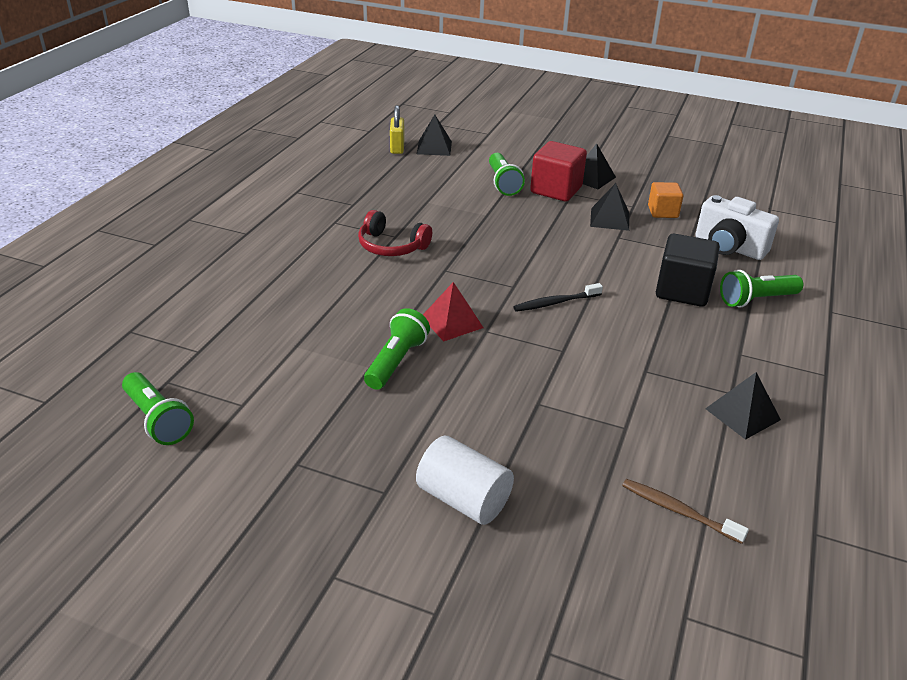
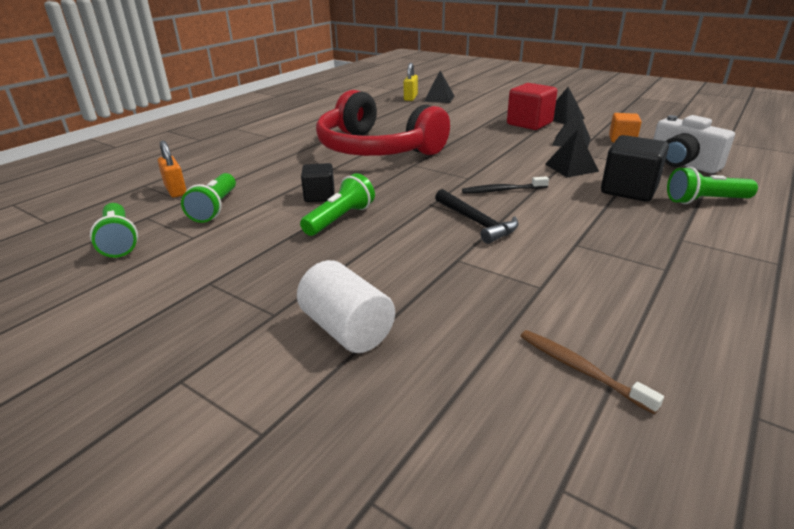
camera: 15 degrees right, 5 degrees down
(178, 336) = (176, 190): none -> orange padlock
(357, 329) = (319, 196): none -> black cube
(391, 246) = (376, 149): red headphones -> red headphones, size x2.13
(452, 322) = (402, 197): red pyramid -> none
(503, 183) = (486, 118): green flashlight -> green flashlight (215, 208)
(542, 351) = (476, 222): none -> black hammer
(742, 414) = (675, 288): black pyramid -> black pyramid (571, 167)

